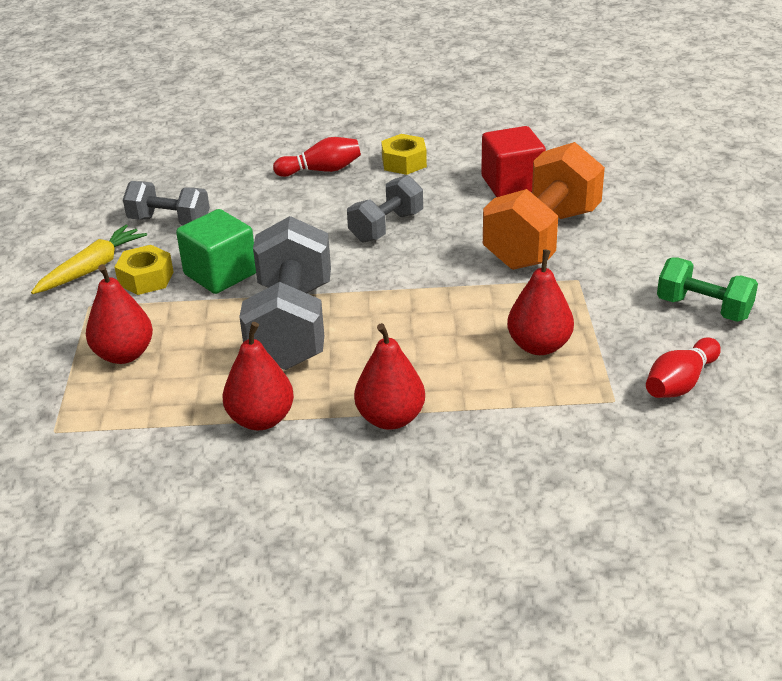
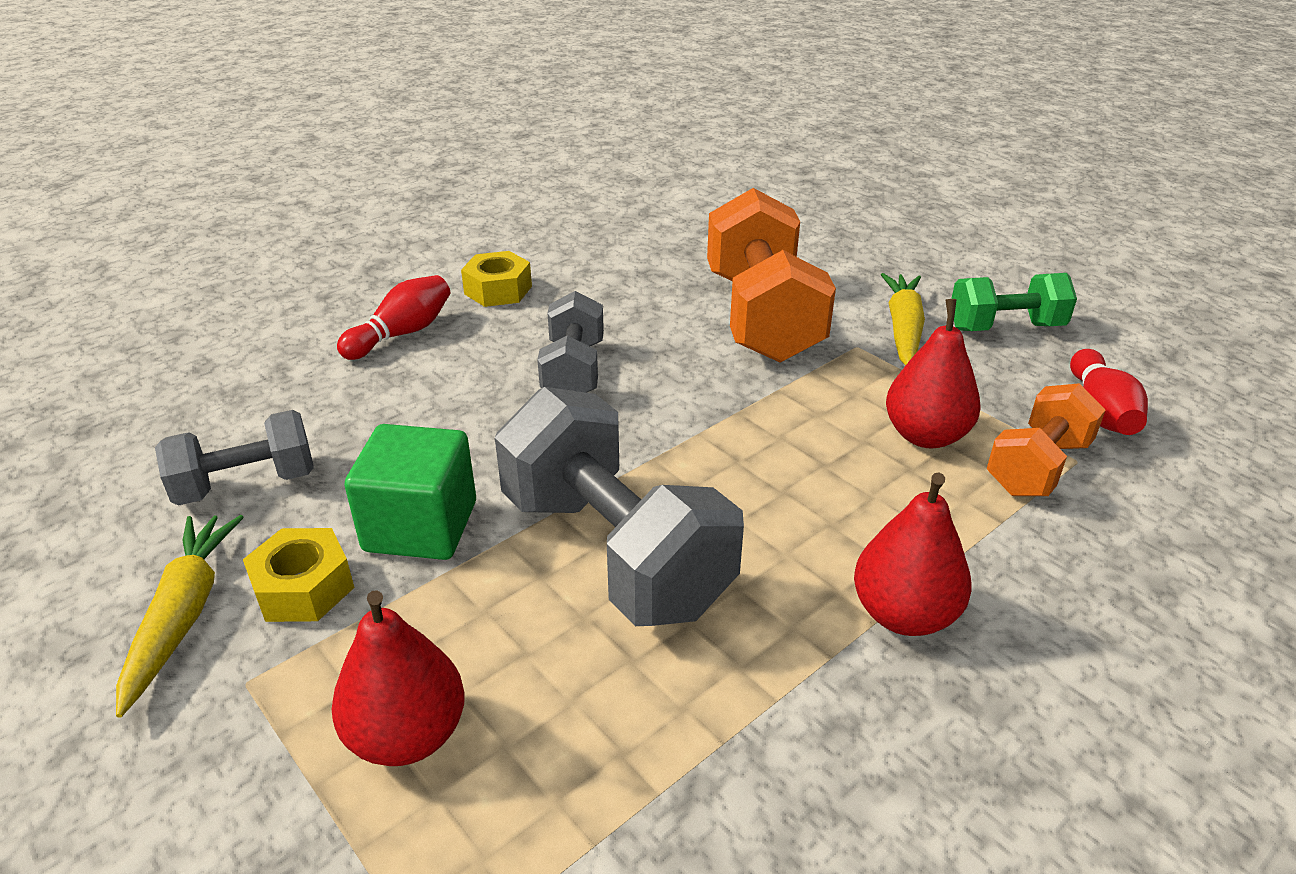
camera: 40 degrees left, 0 degrees up
(261, 419) = (750, 718): red pear -> none
(512, 184) = (652, 272): red cube -> none
(581, 392) = (1037, 467): none -> orange dumbbell
(626, 281) = (903, 329): none -> yellow carrot

